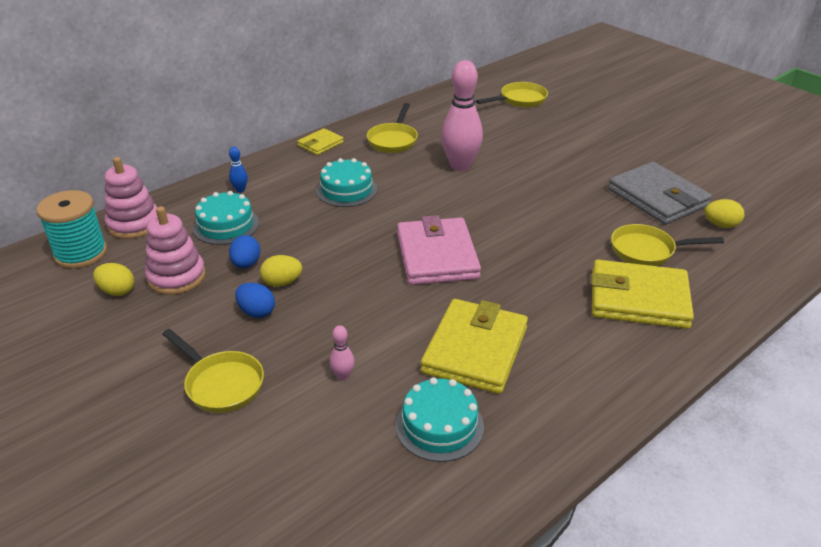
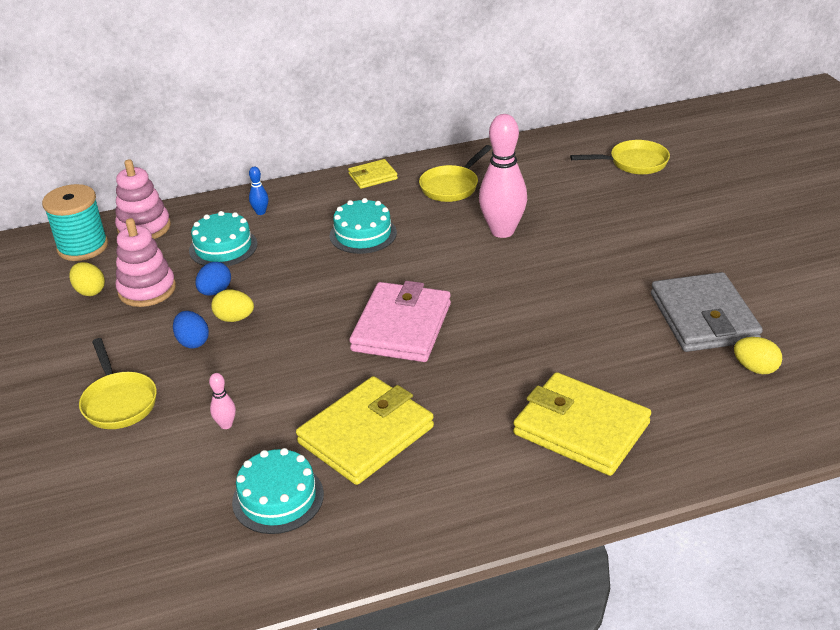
camera: 25 degrees right, 0 degrees up
(647, 251) = (637, 377): yellow pan -> none

